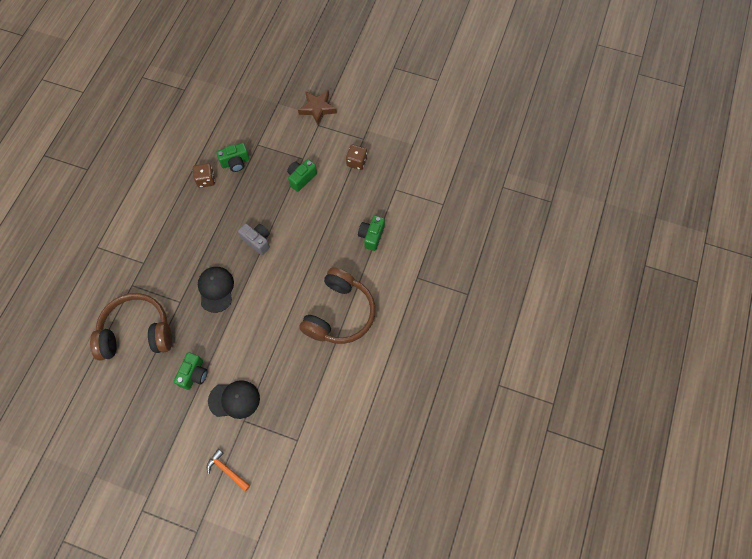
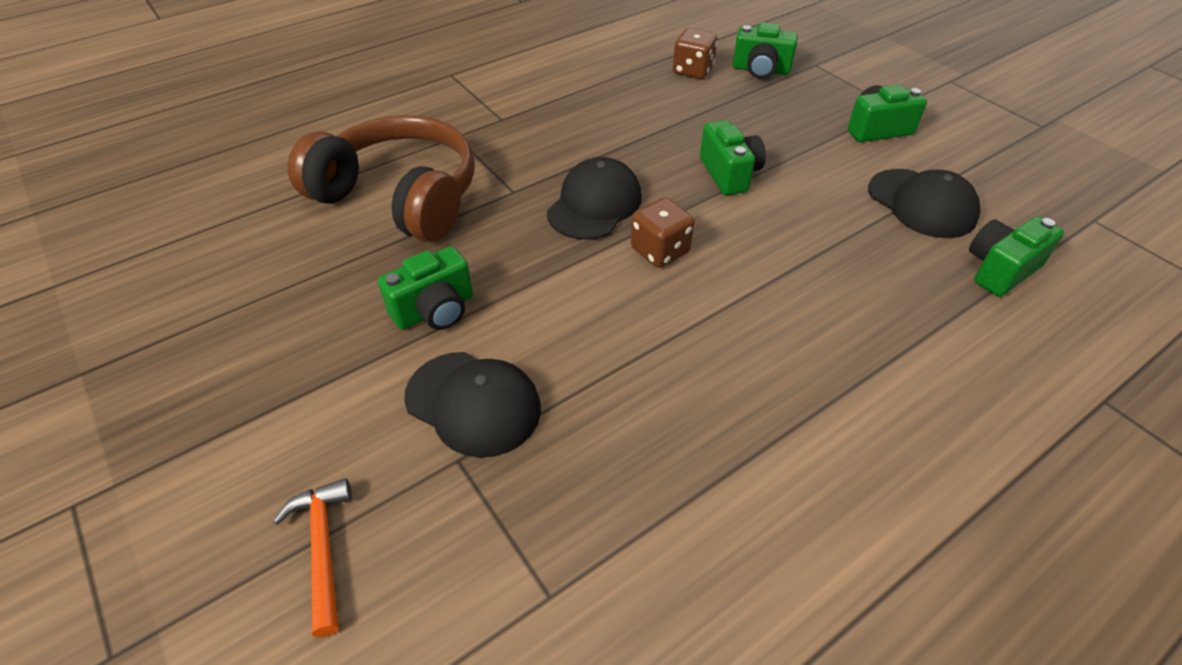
camera: 35 degrees right, 20 degrees down
(257, 241) = (729, 174): grey camera -> green camera
(317, 108) = (960, 63): brown star -> none
(334, 215) = (921, 203): none -> black cap
(340, 313) = (845, 371): brown headphones -> none
(356, 162) = (1013, 150): brown dice -> brown dice (660, 250)

